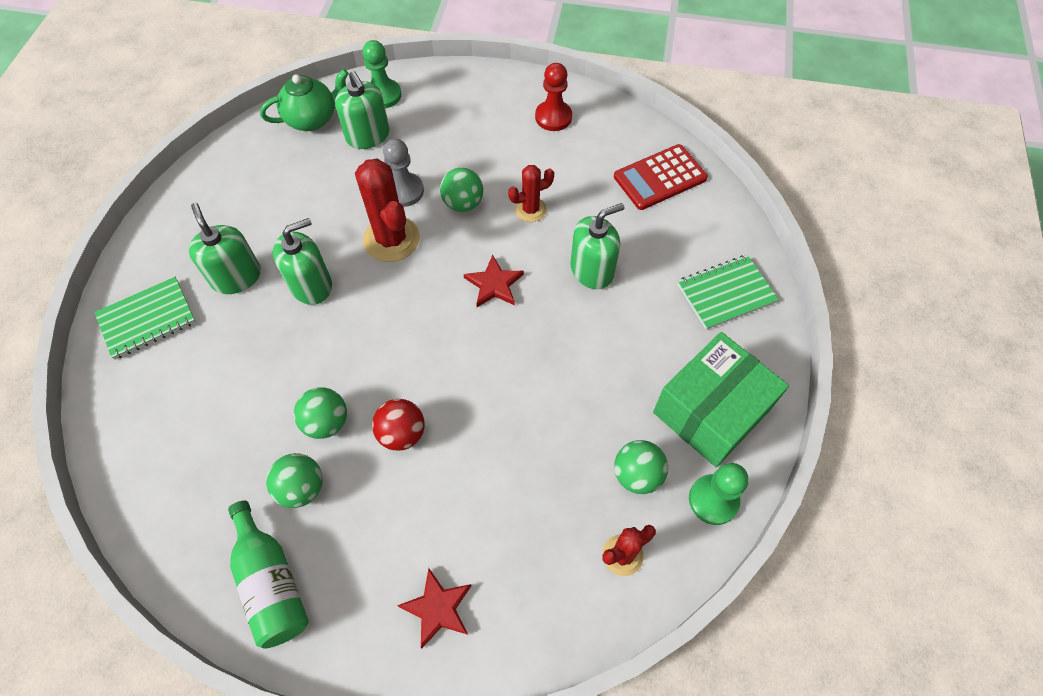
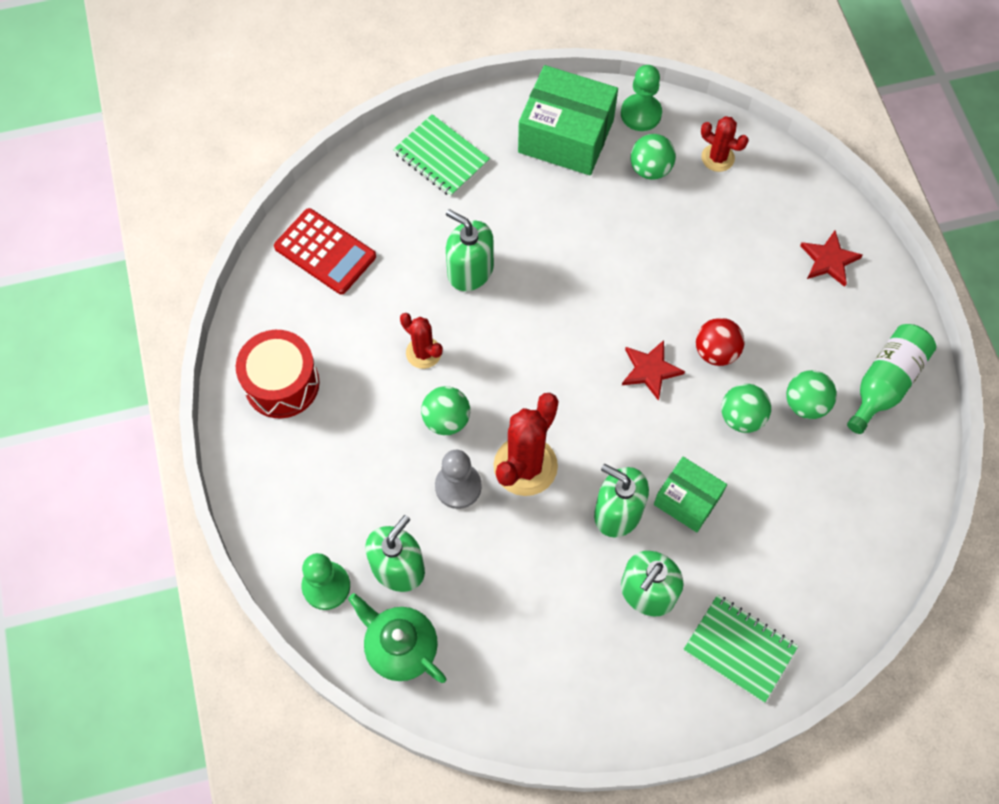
camera: 115 degrees left, 5 degrees up
(285, 340) = (687, 500): none -> green box
(494, 284) = (529, 347): red star -> red star (650, 370)
(553, 117) = (282, 383): red pawn -> red drum

